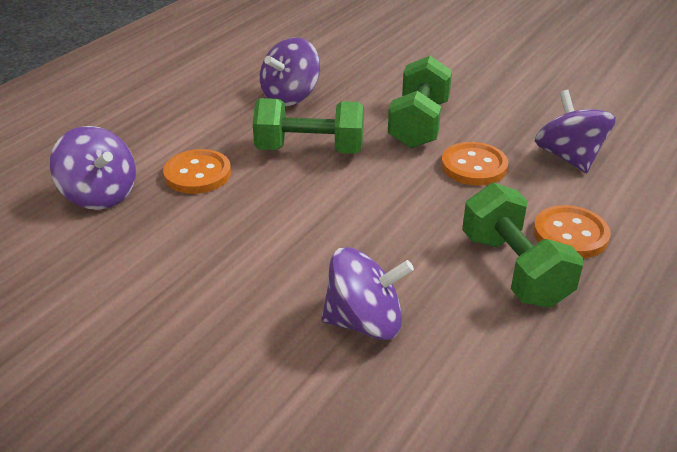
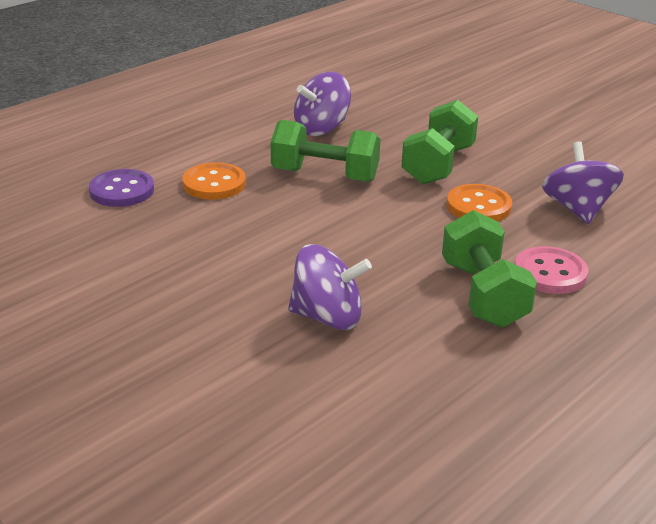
camera: 10 degrees right, 5 degrees down
(100, 195) = (122, 190): purple spinning top -> purple button
(570, 234) = (550, 273): orange button -> pink button

